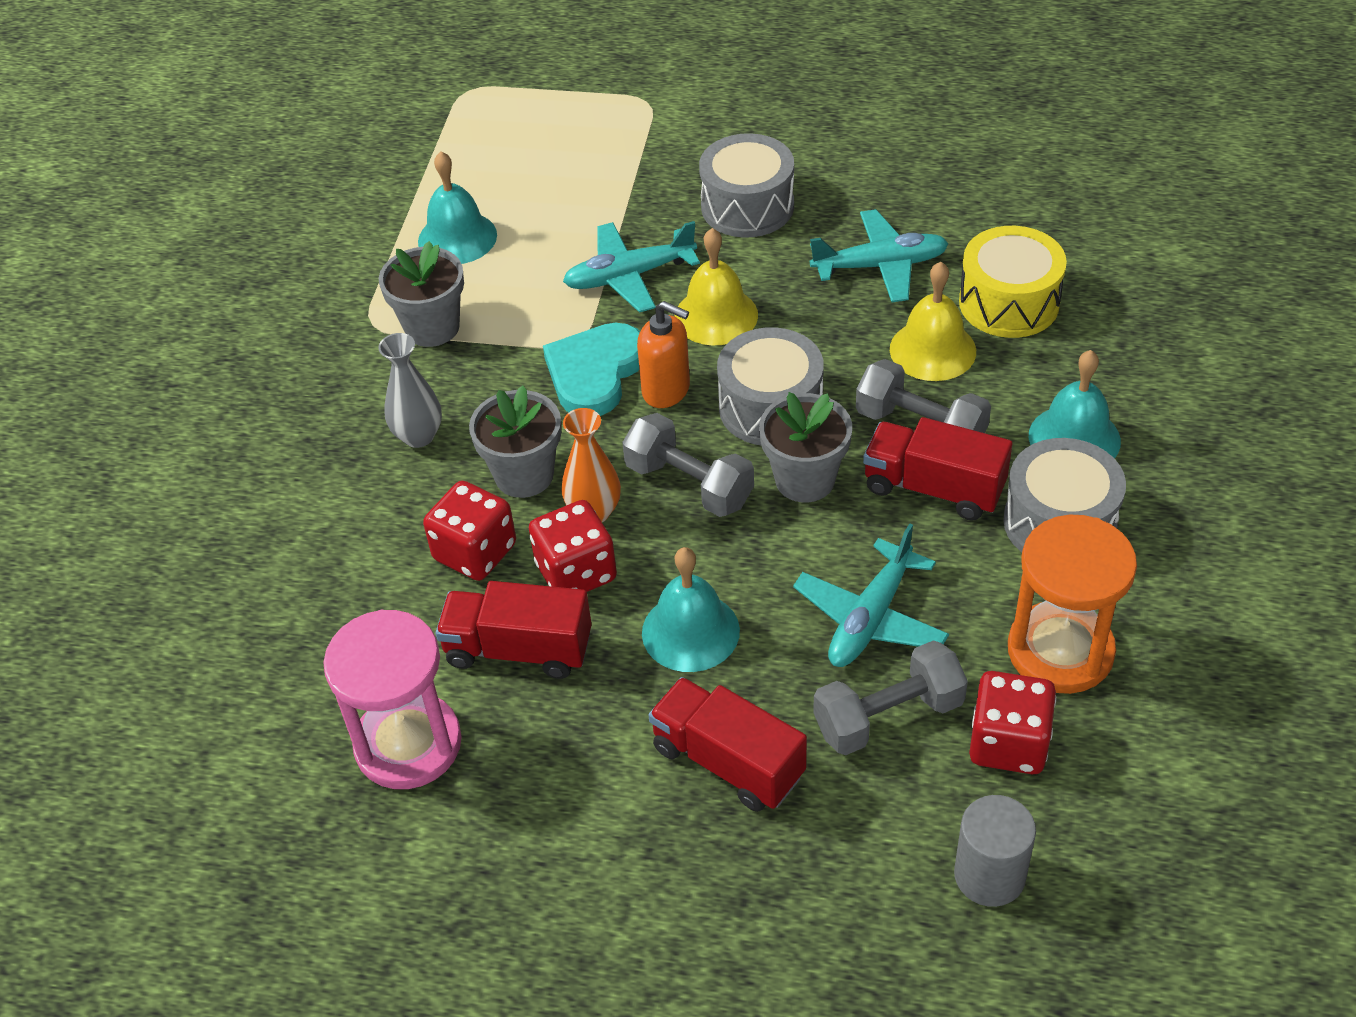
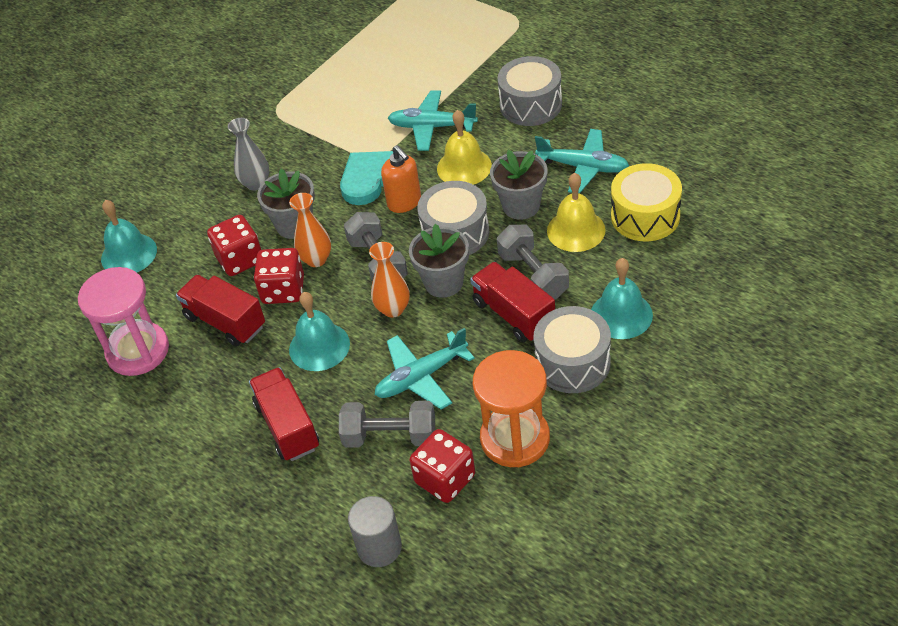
camera: 30 degrees right, 0 degrees up
(432, 327) = (305, 123): grey flower pot -> grey flower pot (521, 206)
(457, 238) = (354, 74): turquoise bell -> turquoise bell (129, 254)
(760, 541) = (393, 309): none -> orange vase

